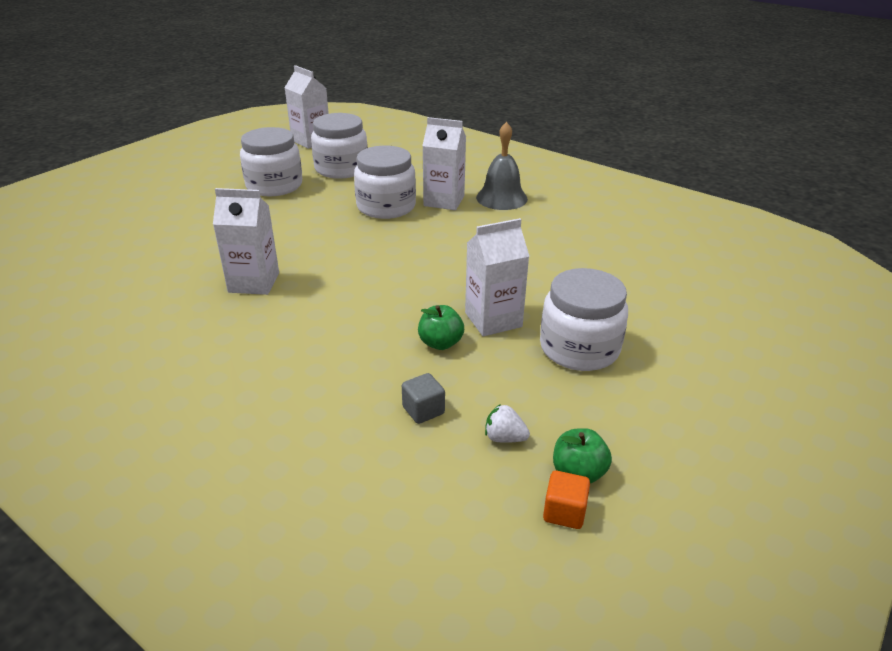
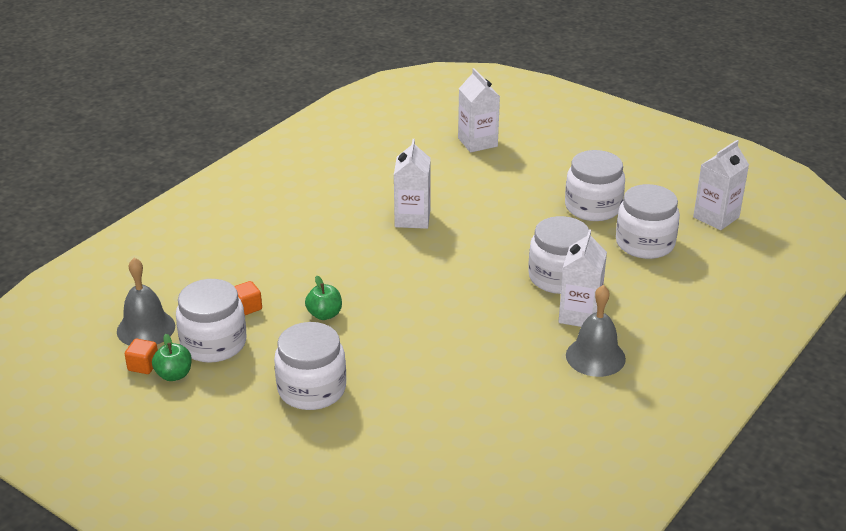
camera: 90 degrees right, 0 degrees up
(423, 410) = (247, 307): grey cube -> orange cube
(473, 521) = (146, 328): none -> grey bell
(493, 320) = (355, 343): white carton -> white carton (477, 142)
(504, 438) = (213, 343): white strawberry -> white jar

